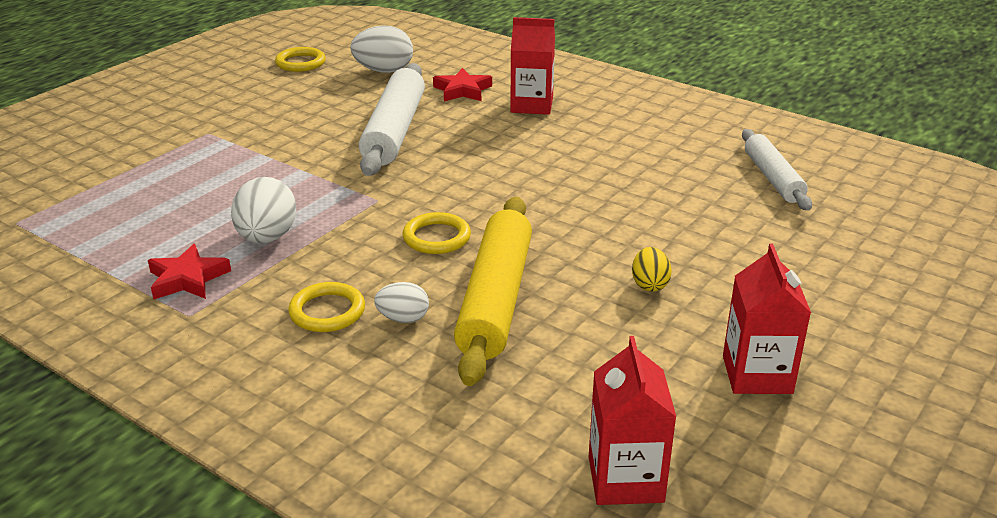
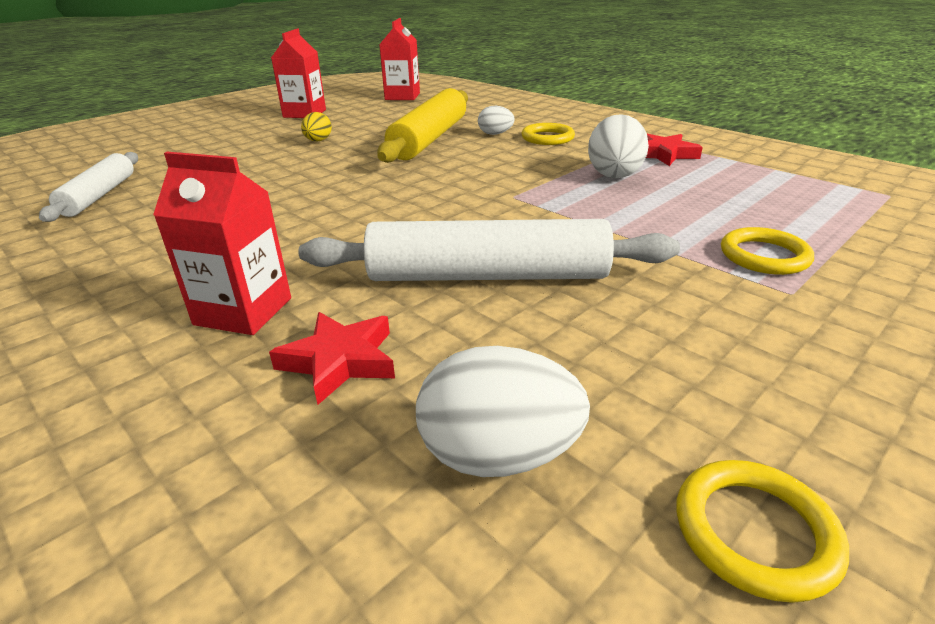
camera: 170 degrees left, 0 degrees up
(394, 131) = (488, 275): white rolling pin -> white rolling pin turned 75 degrees clockwise
(436, 237) = (460, 168): yellow ring -> yellow ring (764, 256)

